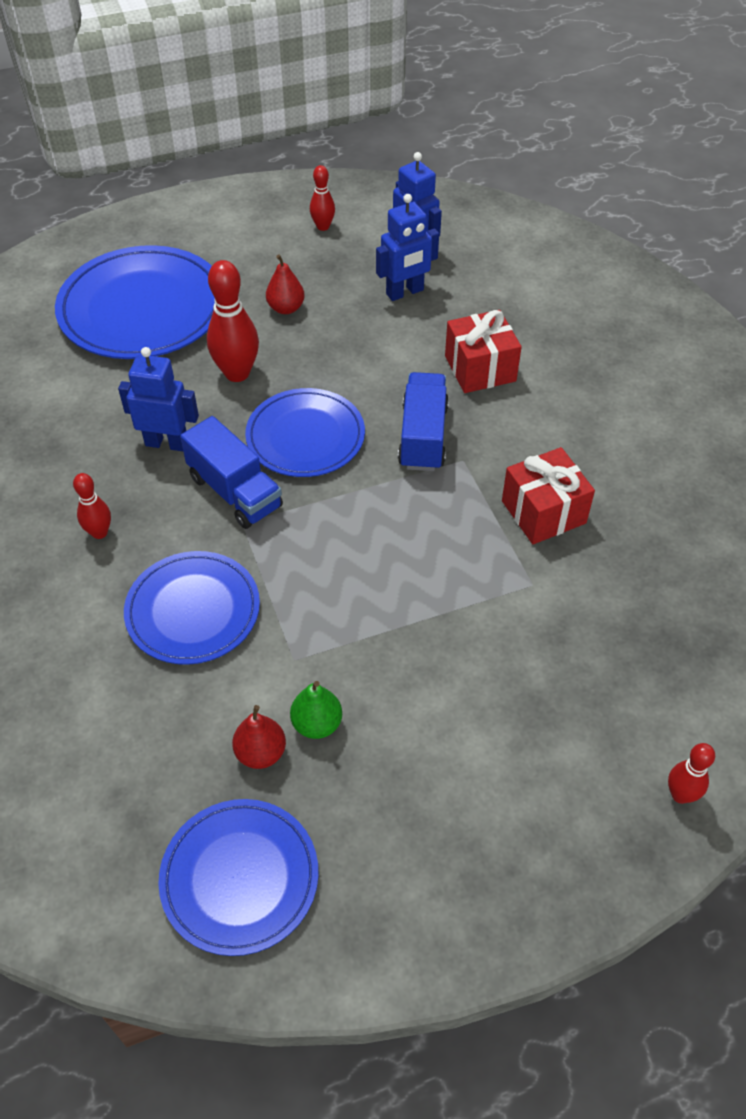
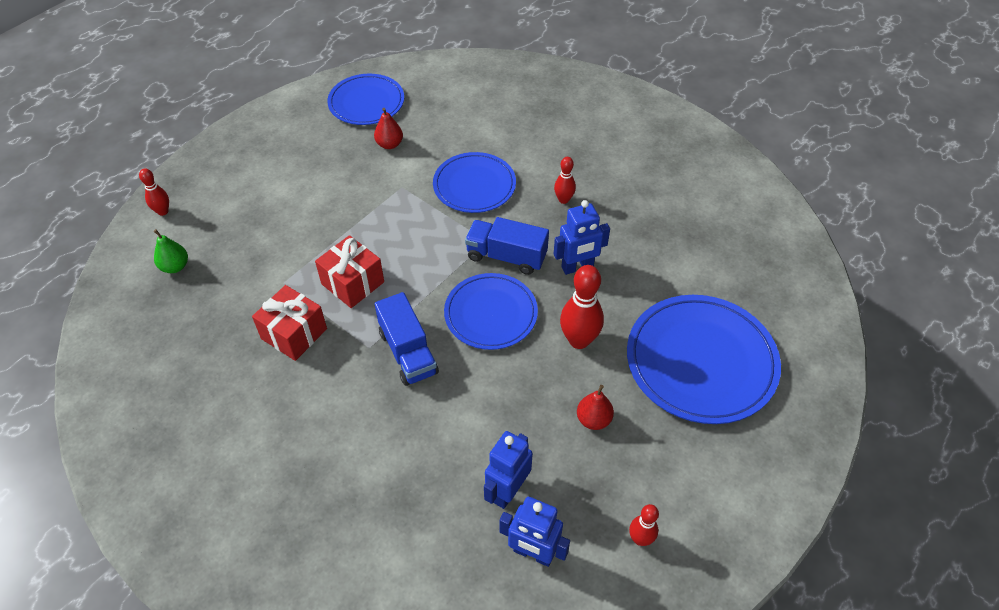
camera: 150 degrees right, 0 degrees up
(317, 724) = (370, 166): green pear -> green pear (175, 266)
(480, 368) = (396, 436): red gift -> red gift (352, 283)

